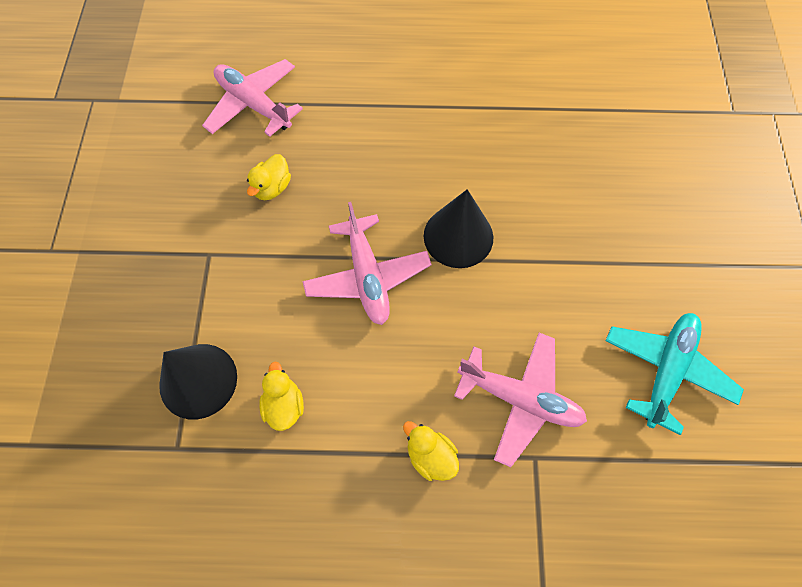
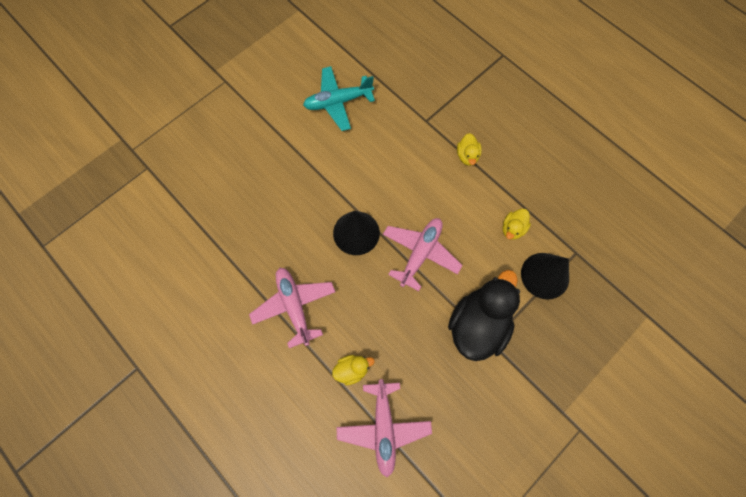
camera: 135 degrees left, 5 degrees up
(237, 258) = (477, 324): none -> black duck
(272, 188) = (423, 352): yellow duck -> yellow duck (352, 369)
(520, 399) = (408, 143): pink plane -> pink plane (294, 306)

